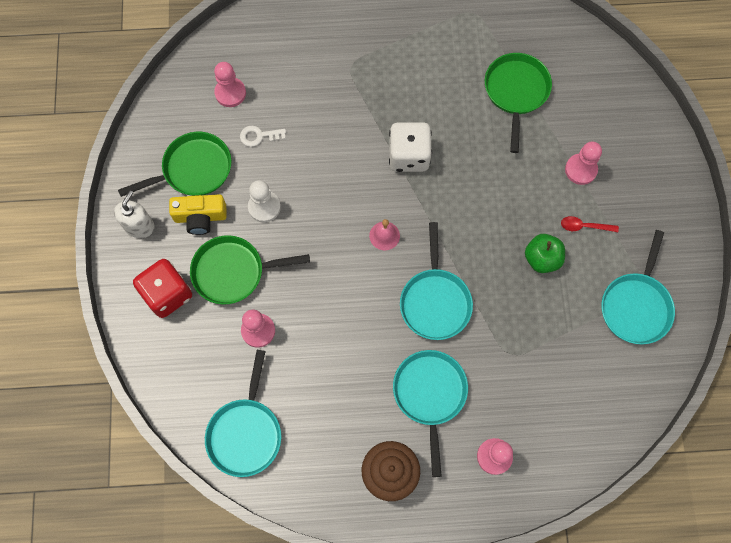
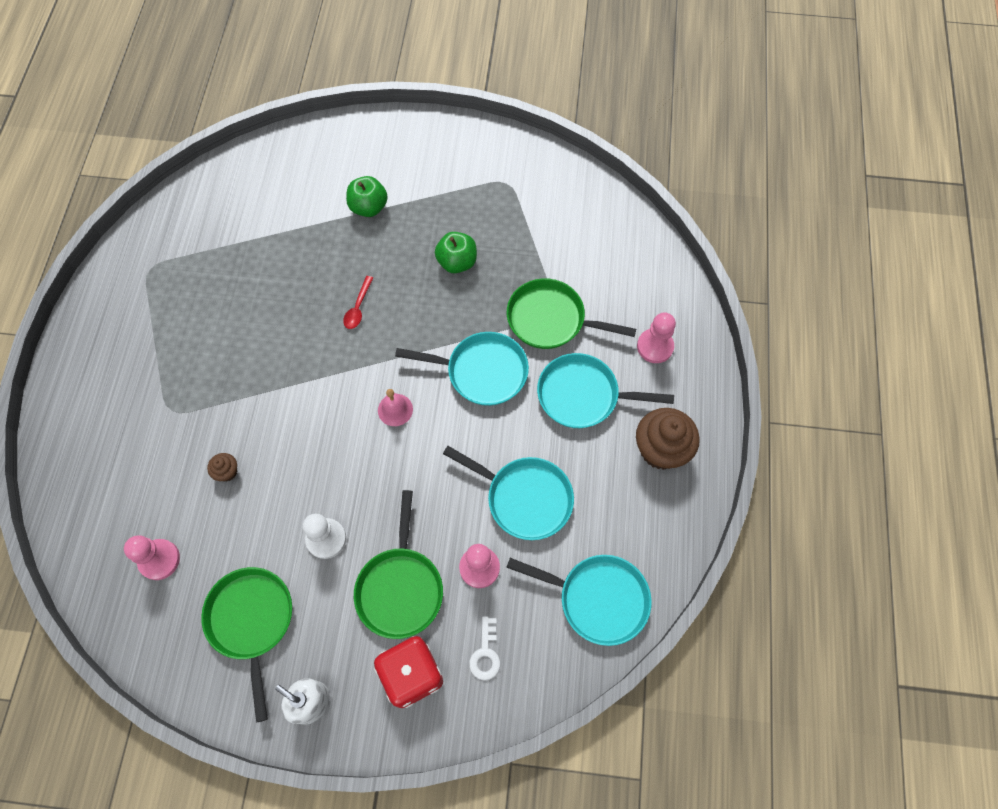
camera: 80 degrees left, 5 degrees down
(200, 217) = (319, 620): yellow camera -> none
(259, 136) = (230, 532): white key -> white key (485, 653)
(307, 121) = (227, 472): none -> brown cupcake
(409, 156) = (306, 367): white dice -> none
(516, 92) = (262, 247): green pan -> green pan (551, 319)
(580, 170) = (369, 207): pink pawn -> green apple
(584, 226) = (431, 217): red spoon -> red spoon (358, 307)
(636, 305) = (522, 192): turquoise pan -> turquoise pan (524, 498)

